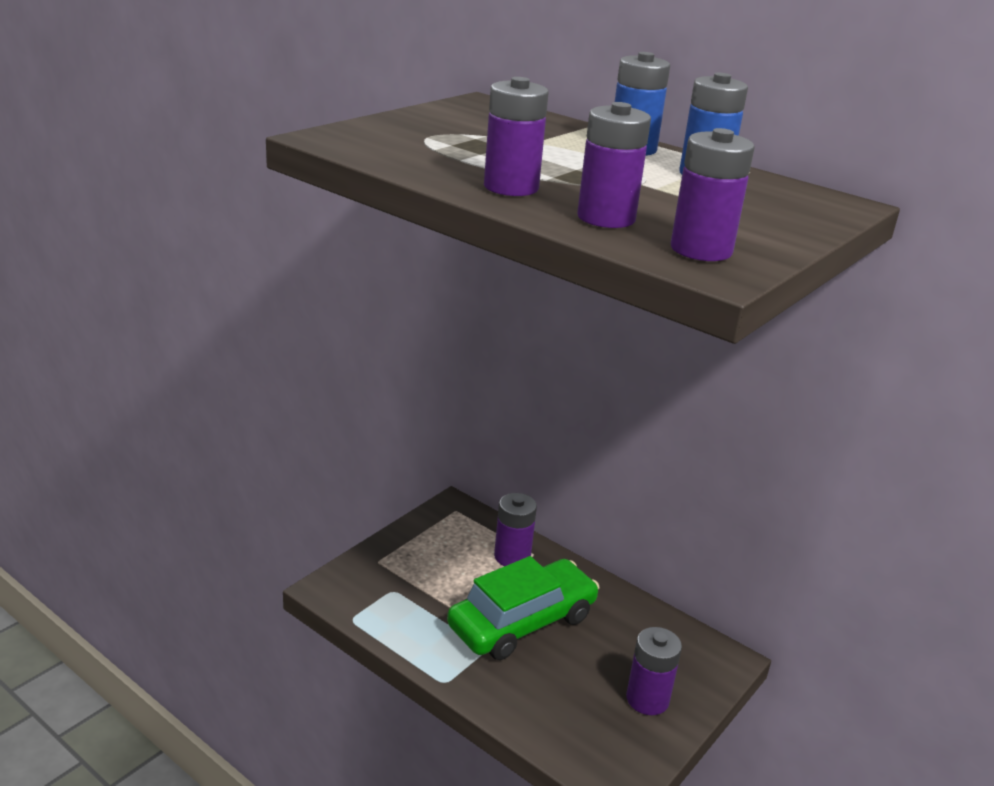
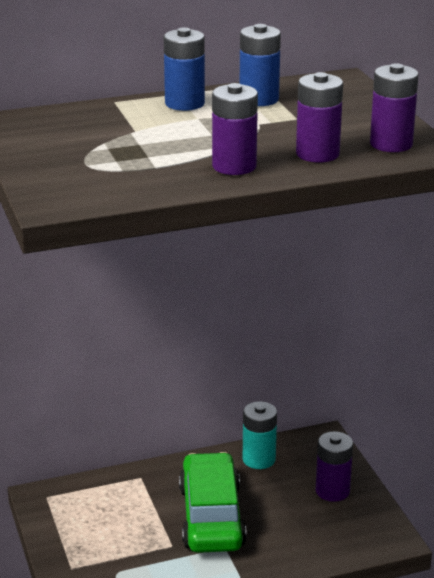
camera: 55 degrees left, 0 degrees up
(512, 556) = (133, 490): purple battery -> none
(640, 622) = (259, 459): none -> turquoise battery

